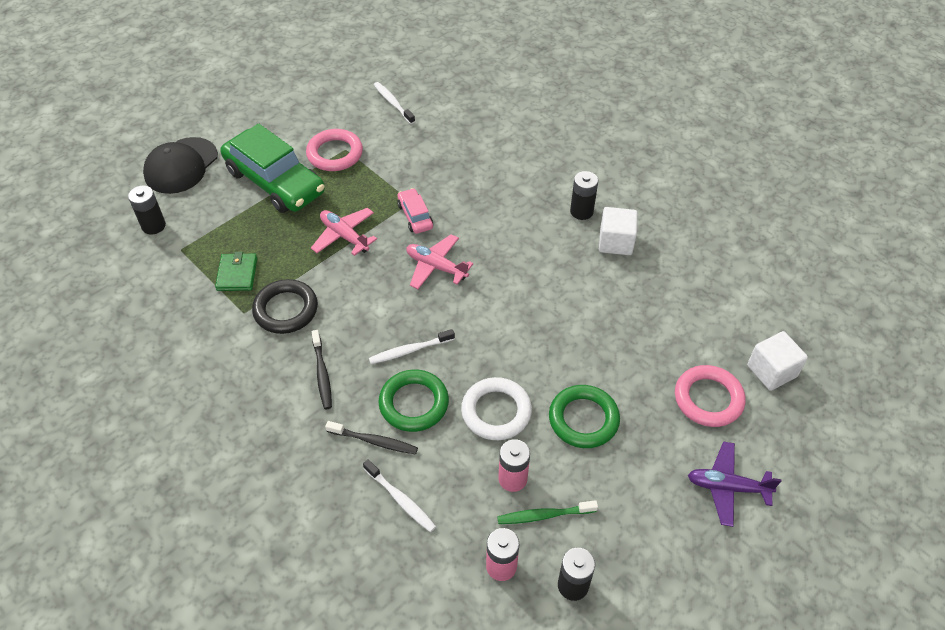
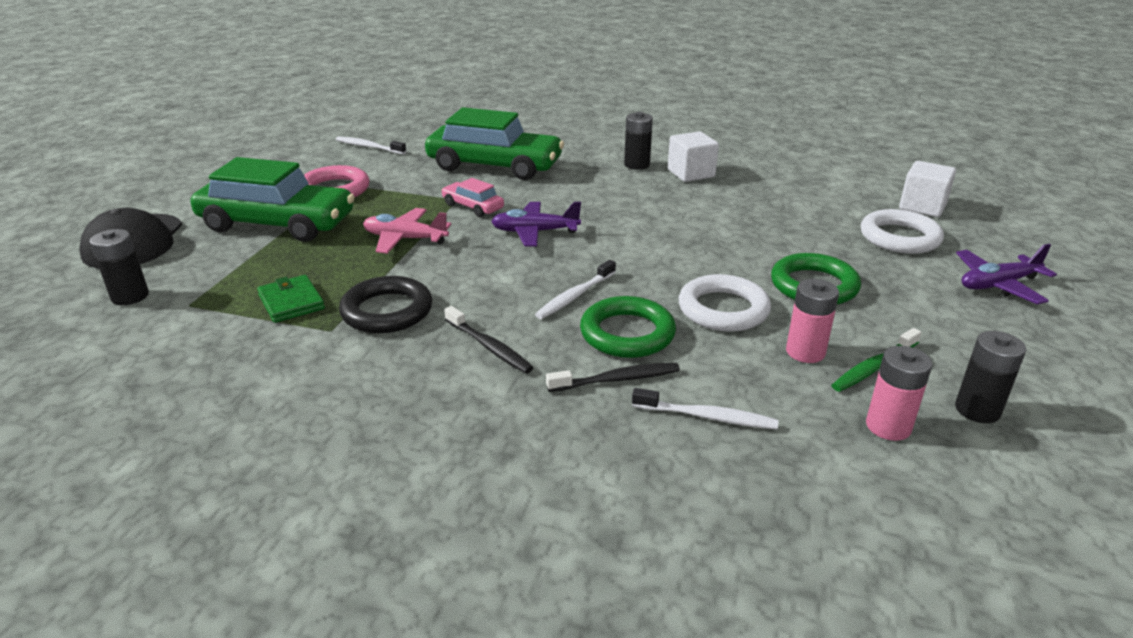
camera: 30 degrees left, 20 degrees down
(436, 267) = (535, 232): pink plane -> purple plane
(468, 168) = (494, 166): none -> green car
(708, 399) = (899, 237): pink ring -> white ring

